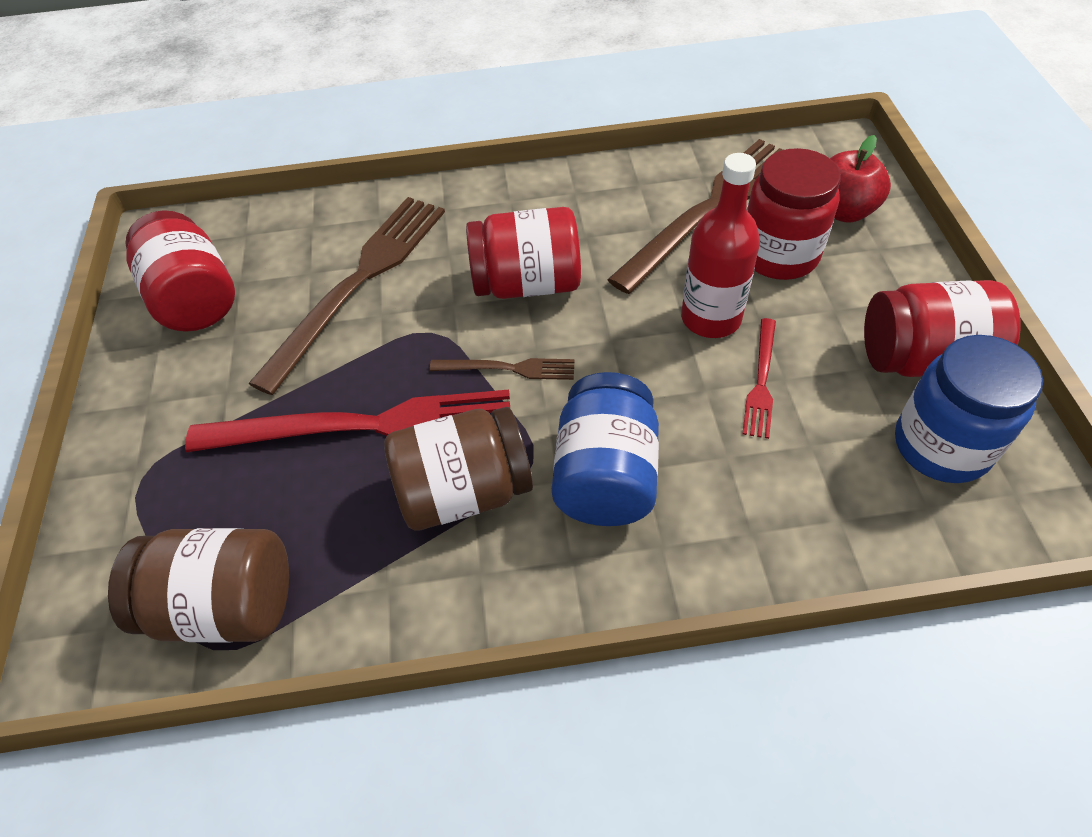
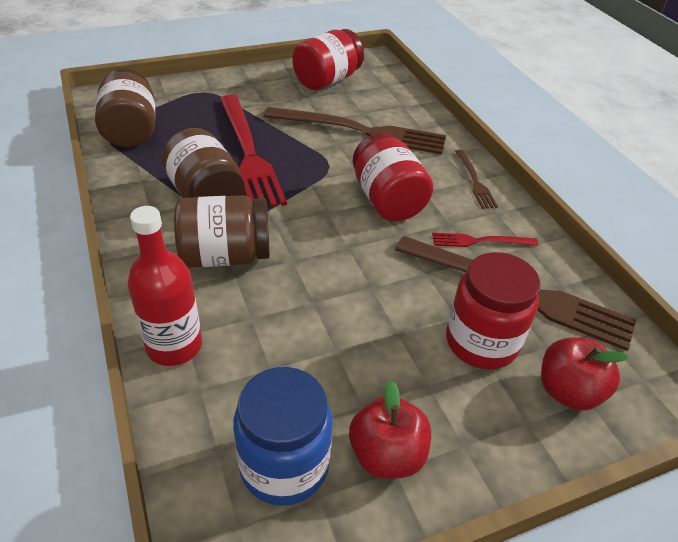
camera: 70 degrees right, 10 degrees down
(508, 368) = (307, 201): brown fork -> brown fork (475, 181)
(605, 476) = (225, 256): blue jar -> brown jar
(711, 318) = (387, 300): red bottle -> red bottle (174, 346)
(761, 381) = (328, 335): red fork -> red fork (480, 241)
(923, 359) = (386, 455): red jar -> red apple

